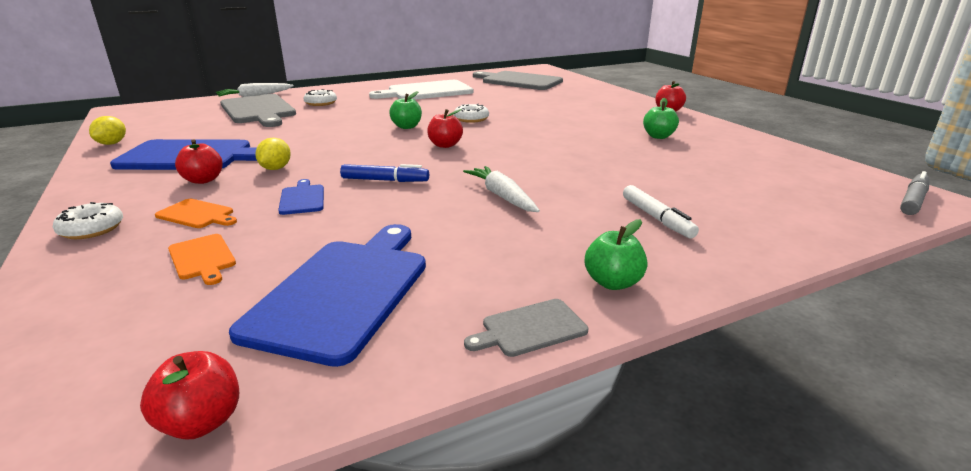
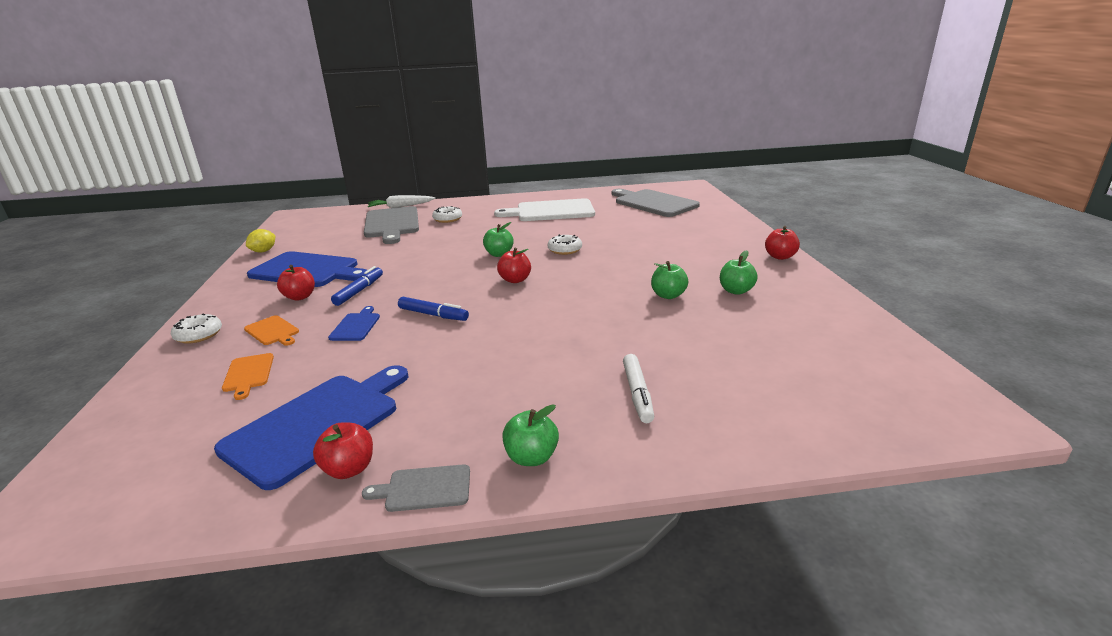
camera: 20 degrees right, 0 degrees up
(201, 422) = (156, 513): red apple -> red apple (349, 469)
(276, 168) = (359, 291): yellow lemon -> blue marker
(502, 196) = (516, 346): white carrot -> none
(604, 144) = (668, 295): none -> green apple
(913, 200) = (956, 416): grey marker -> none

